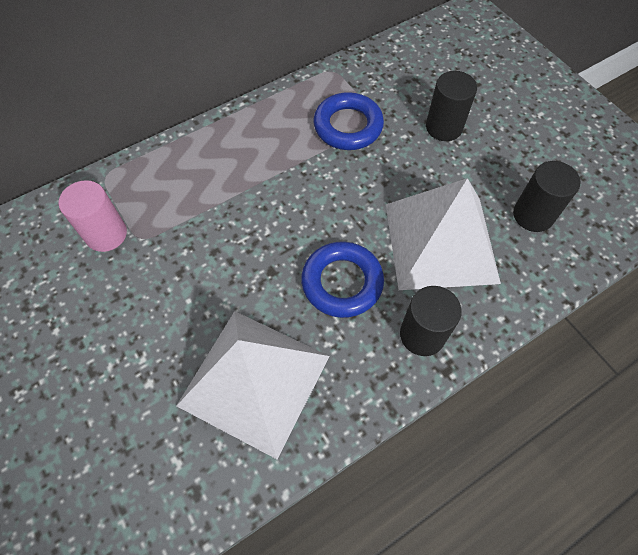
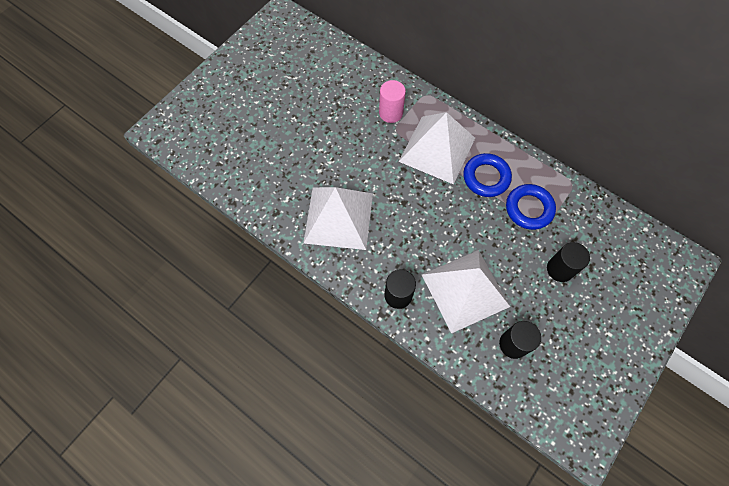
camera: 70 degrees right, 5 degrees up
(205, 196) = (437, 149): none -> white pyramid
(342, 282) = (413, 242): blue ring -> blue ring (486, 177)

